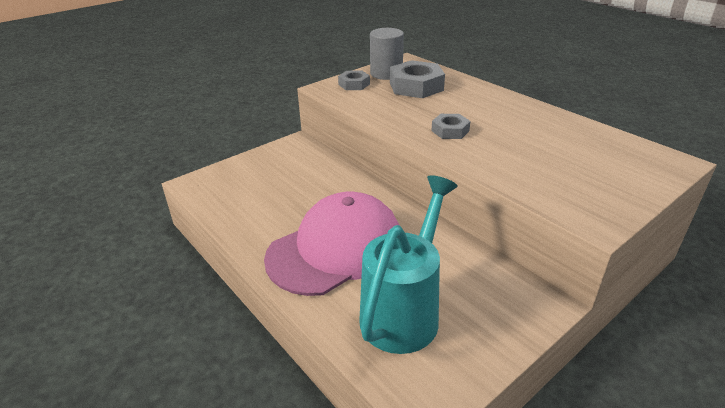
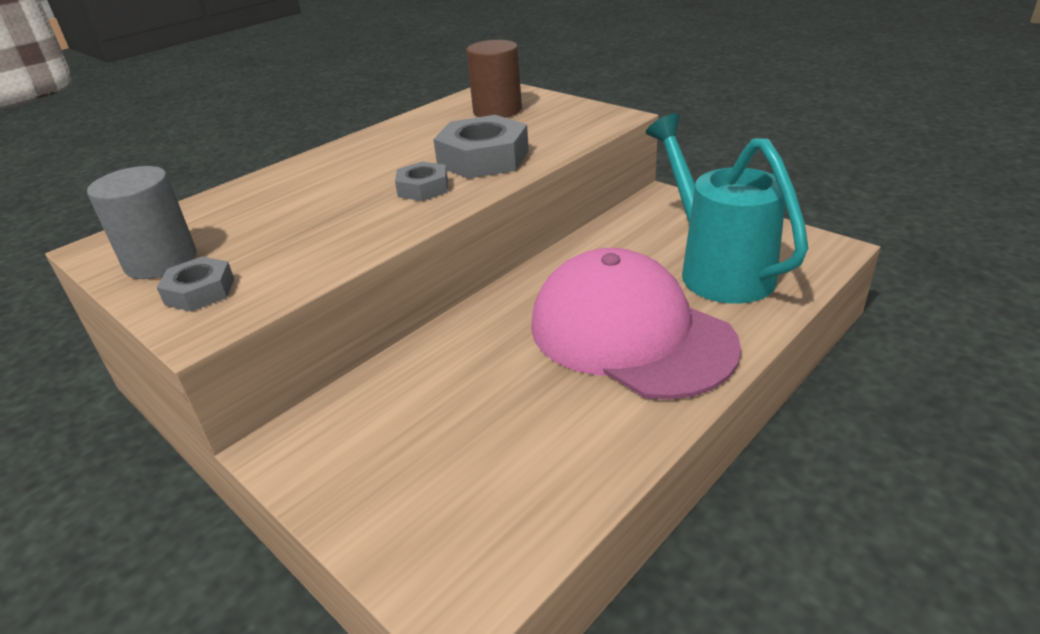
camera: 95 degrees left, 0 degrees up
(404, 311) = (718, 269): turquoise watering can -> turquoise watering can turned 45 degrees clockwise
(416, 86) = (244, 226): grey nut -> grey nut (483, 158)
(608, 161) = (497, 110): none -> brown cylinder

